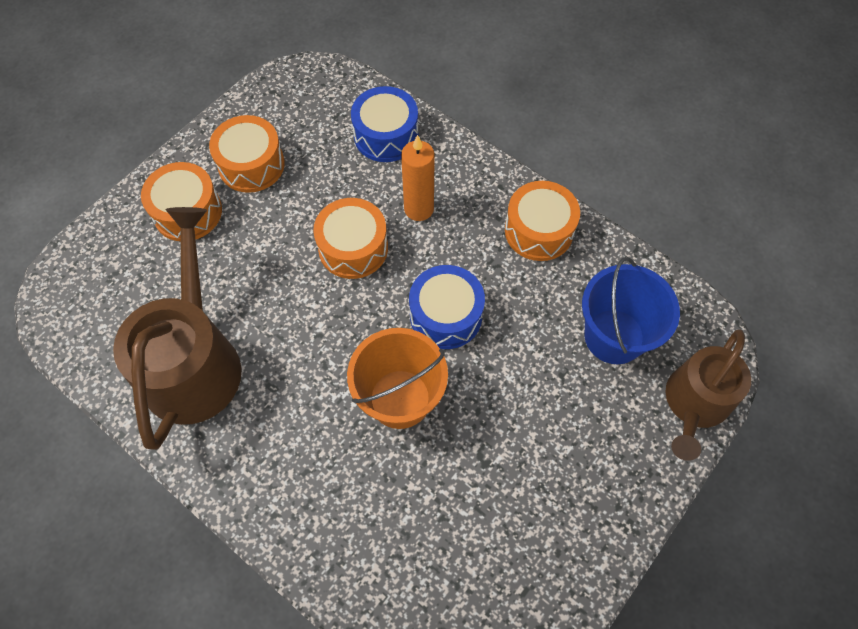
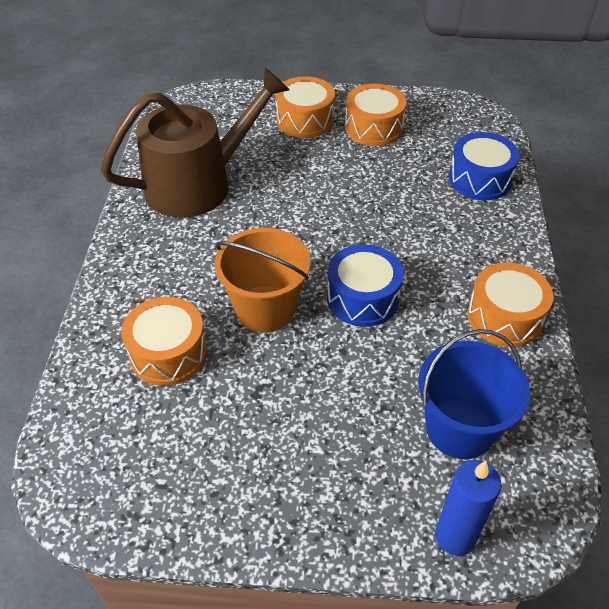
camera: 55 degrees right, 15 degrees down
(353, 248) = (365, 213): orange drum -> orange drum (168, 353)
(419, 209) = (438, 231): orange candle -> none
(695, 403) = (455, 536): brown watering can -> blue candle

